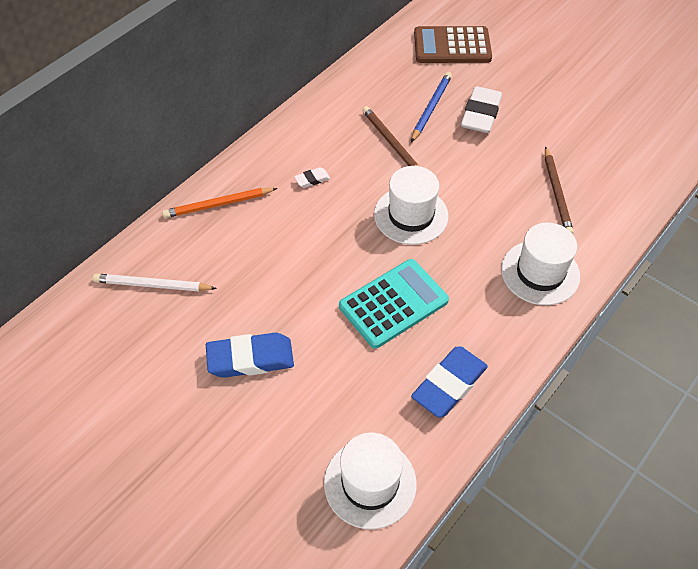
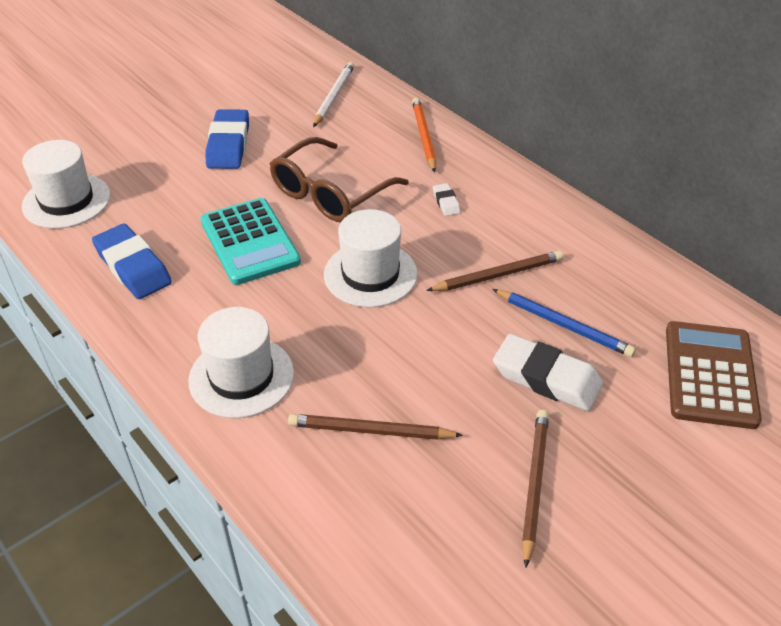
camera: 100 degrees right, 10 degrees down
(315, 259) = (330, 193): none -> brown glasses
(563, 116) = (534, 484): none -> brown pencil

